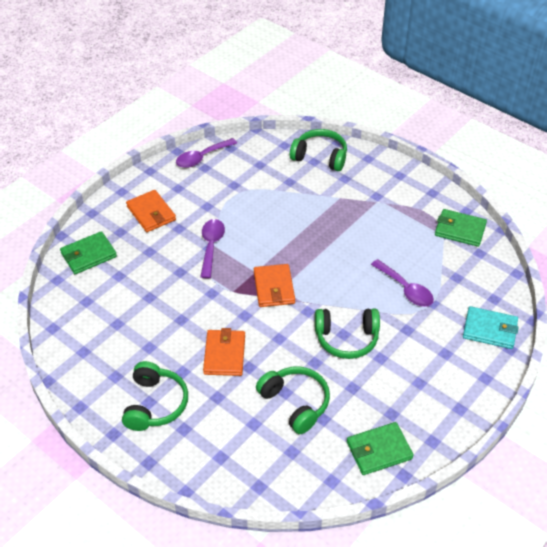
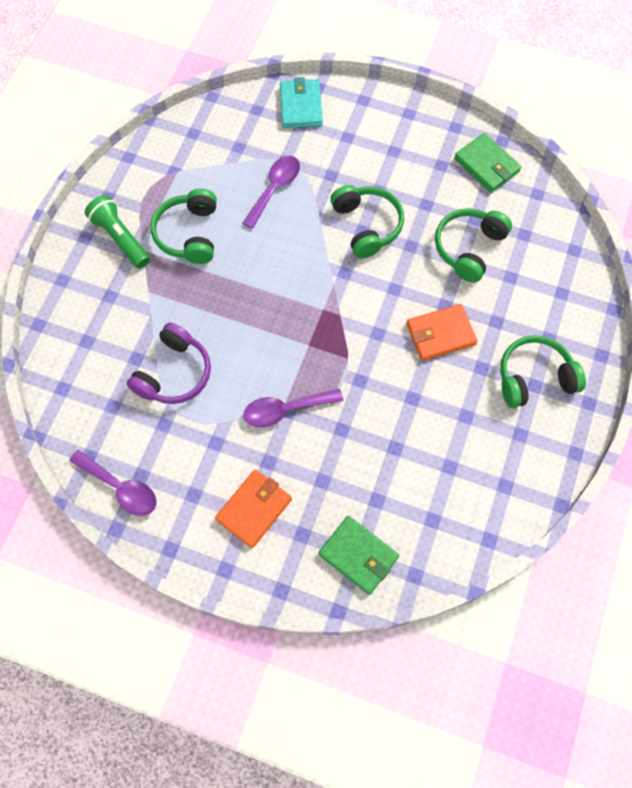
camera: 110 degrees left, 20 degrees up
(269, 197) = (174, 373): none -> purple headphones
(274, 287) = (325, 317): orange wallet -> none
(320, 157) = (75, 336): green headphones -> green headphones (189, 234)
(391, 192) = (120, 238): none -> green flashlight
(460, 230) = (163, 157): green wallet -> none

